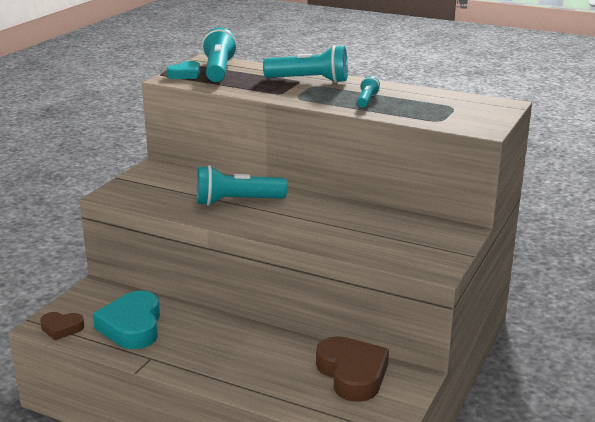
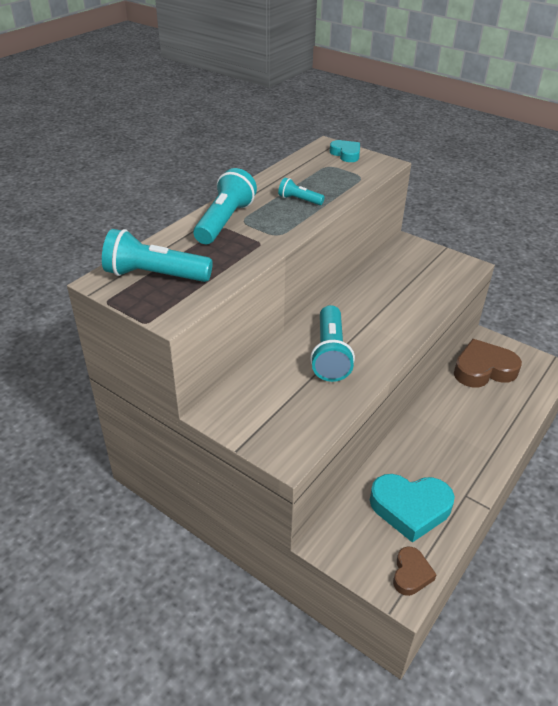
camera: 80 degrees left, 15 degrees up
(185, 74) = (158, 301): turquoise heart -> turquoise heart (346, 154)

